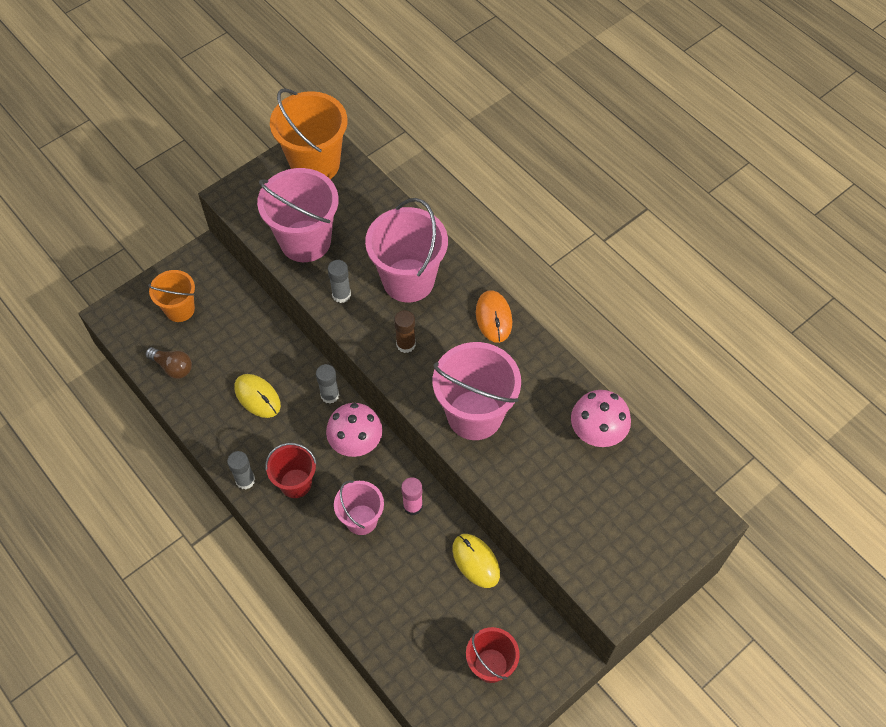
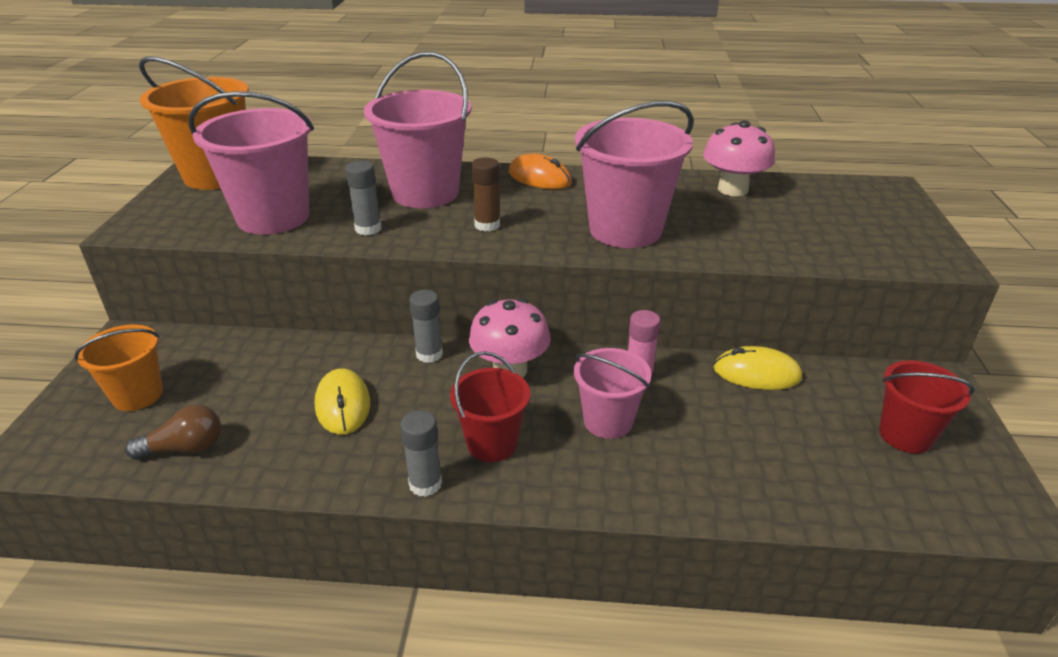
camera: 45 degrees left, 25 degrees down
(257, 397) = (343, 405): yellow mouse -> yellow mouse turned 75 degrees clockwise

